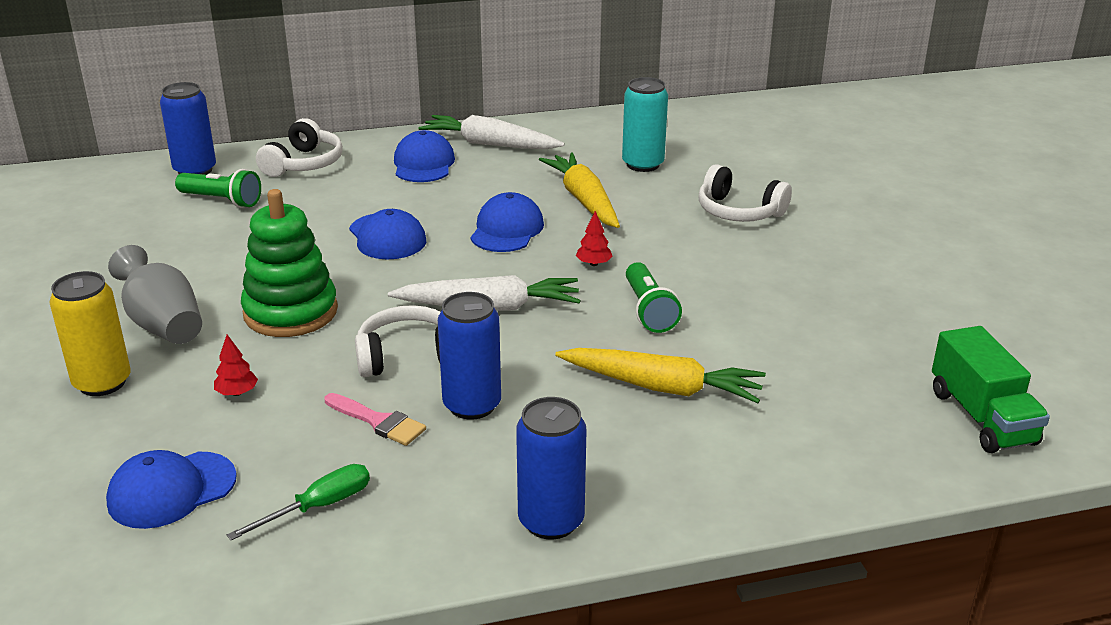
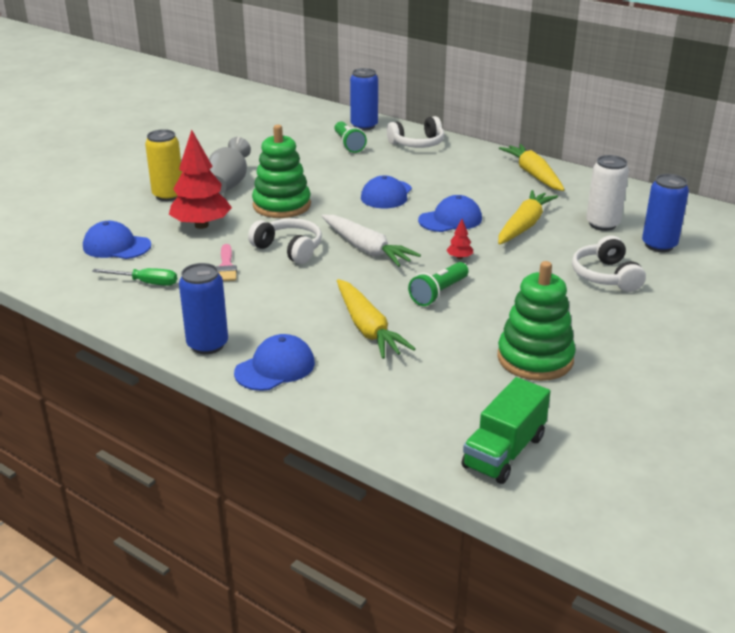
camera: 50 degrees right, 0 degrees up
(237, 393) = (201, 225): red tree -> red tree, size x2.43
(423, 164) = (476, 169): blue cap -> blue cap (275, 368)
(472, 405) = (272, 283): blue can -> blue can (659, 245)
(489, 144) = (533, 174): white carrot -> yellow carrot
(643, 164) = (602, 224): turquoise can -> white can
(839, 320) = (535, 359): none -> green stacking toy

